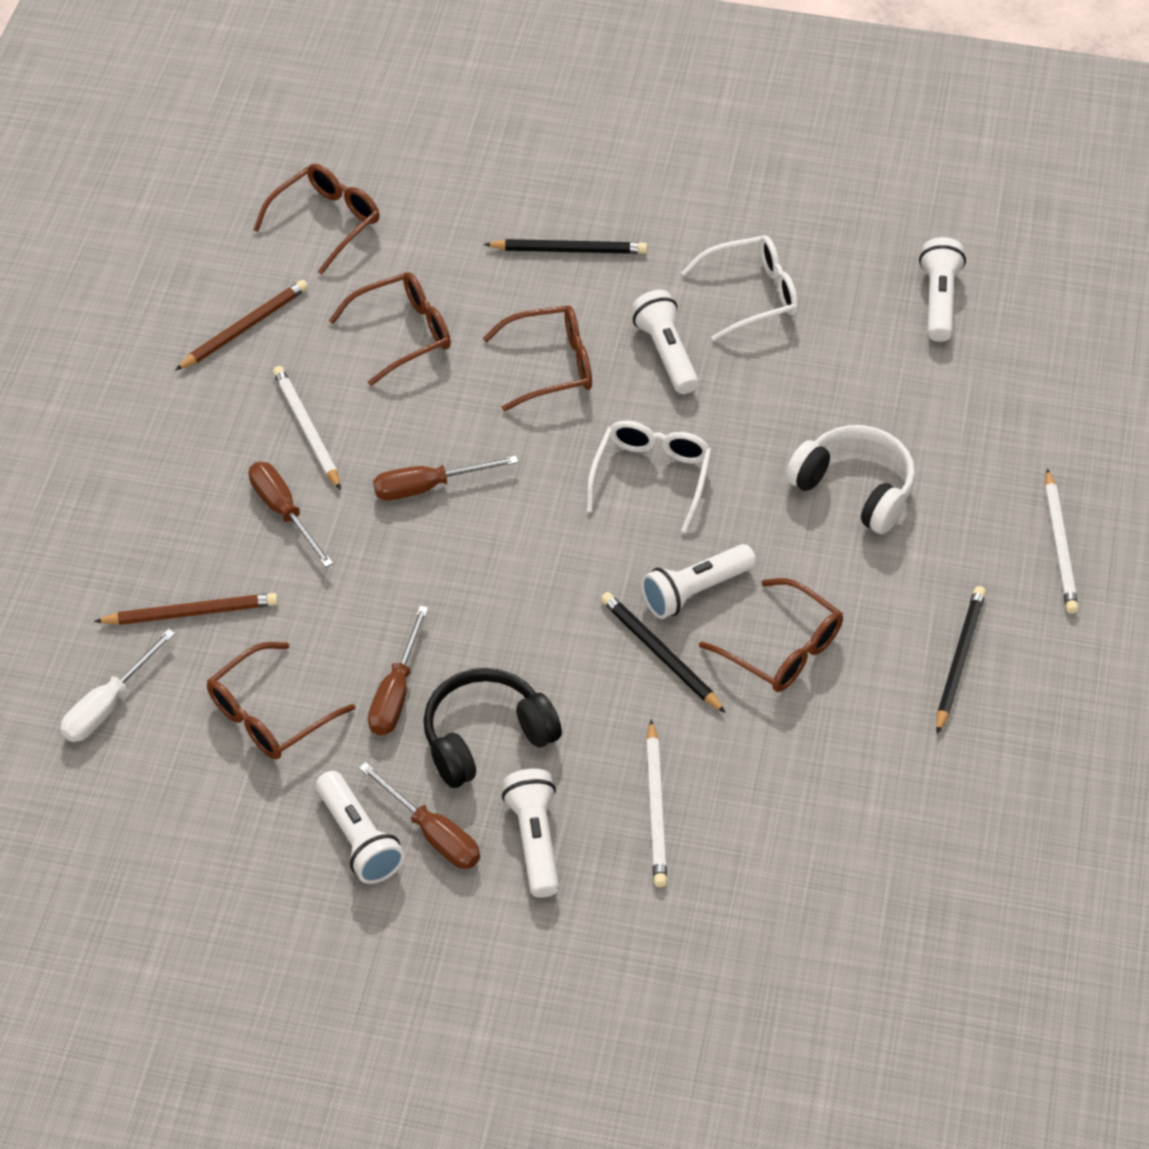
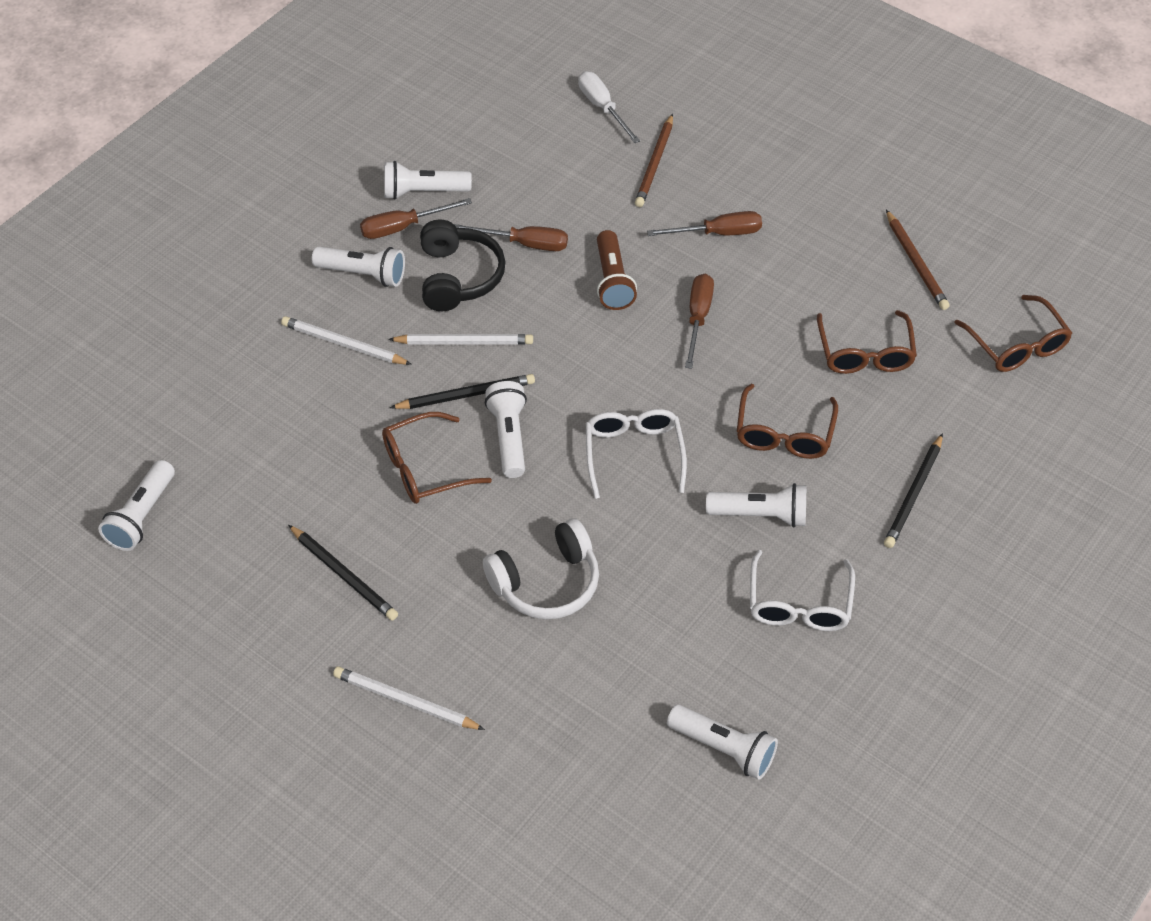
camera: 115 degrees right, 0 degrees up
(269, 714) = (547, 178): brown glasses -> none
(306, 429) = (792, 268): white pencil -> white pencil (464, 342)
(396, 692) = (525, 244): brown screwdriver -> brown screwdriver turned 150 degrees clockwise
(412, 583) = (613, 281): none -> brown flashlight
(651, 477) = (633, 454): white glasses -> white glasses turned 135 degrees counterclockwise
(1014, 887) = (142, 516): none -> white flashlight

